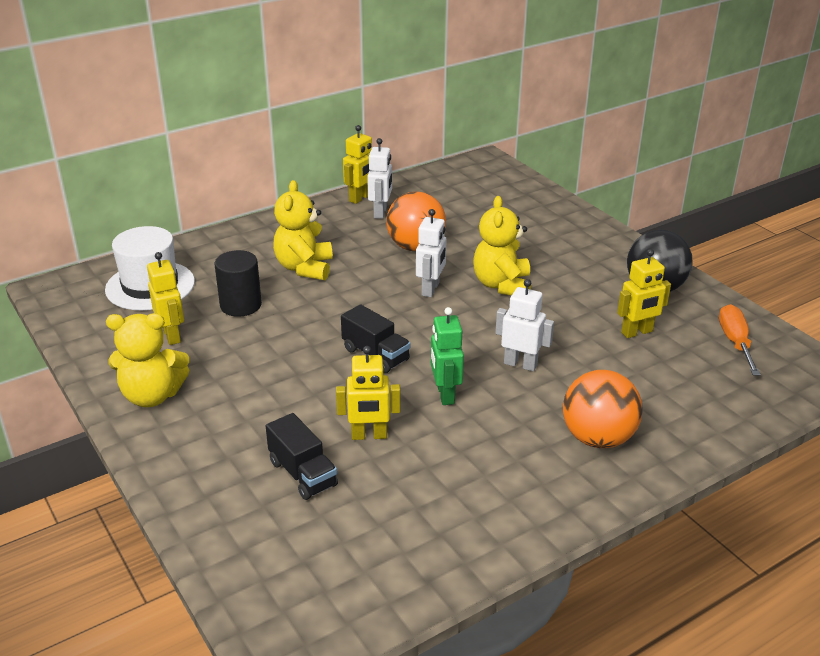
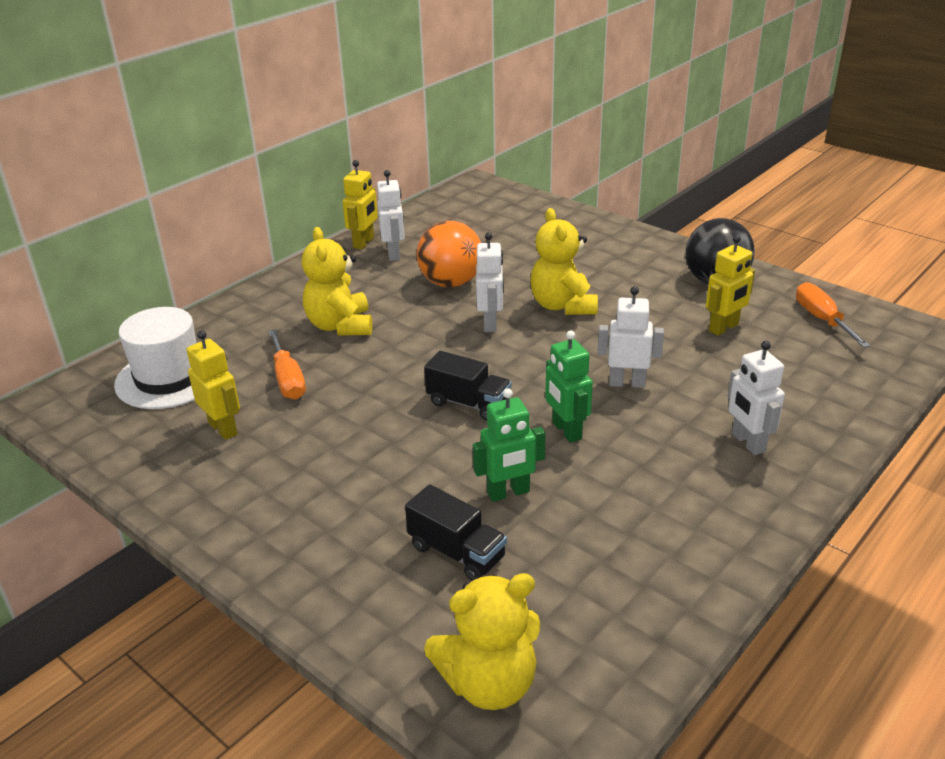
camera: 15 degrees left, 0 degrees up
(152, 396) = (233, 502): yellow teddy bear -> yellow teddy bear (489, 683)
(240, 305) = (288, 379): black cylinder -> orange screwdriver
(369, 435) = (508, 493): yellow robot -> green robot
(598, 438) = (747, 443): orange ball -> white robot

